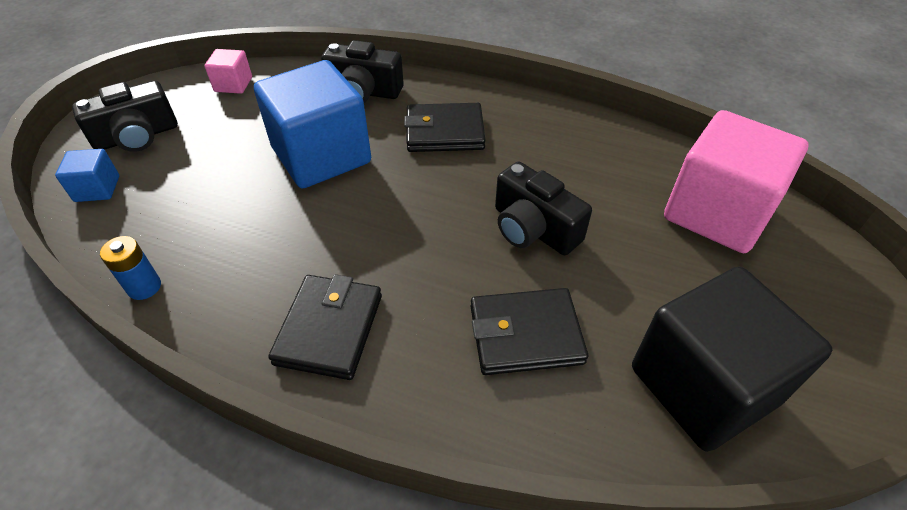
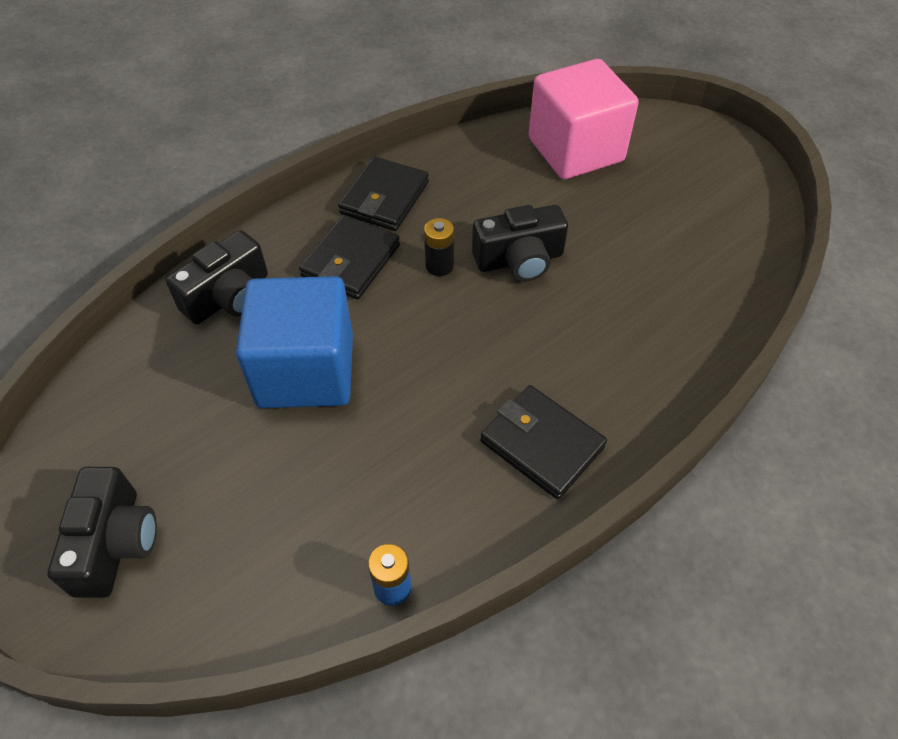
camera: 60 degrees left, 5 degrees up
(97, 189) = (187, 608): blue cube -> none
(233, 84) = (98, 411): pink cube -> none
(482, 181) = (439, 266): none -> black battery
(525, 335) = (622, 317): black wallet -> black wallet (385, 198)
(703, 385) = (714, 246): black cube -> none

